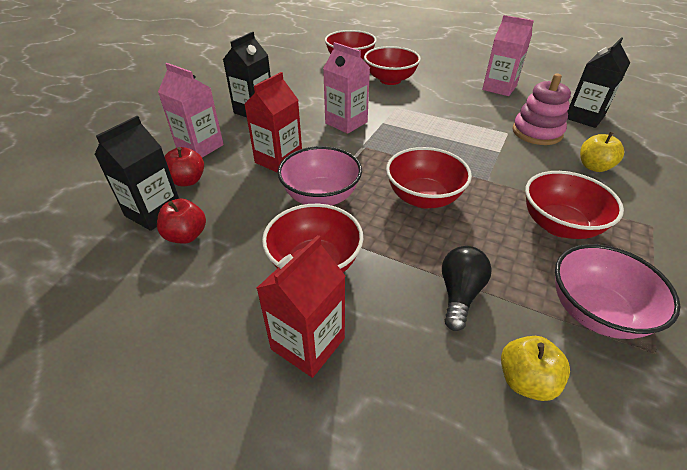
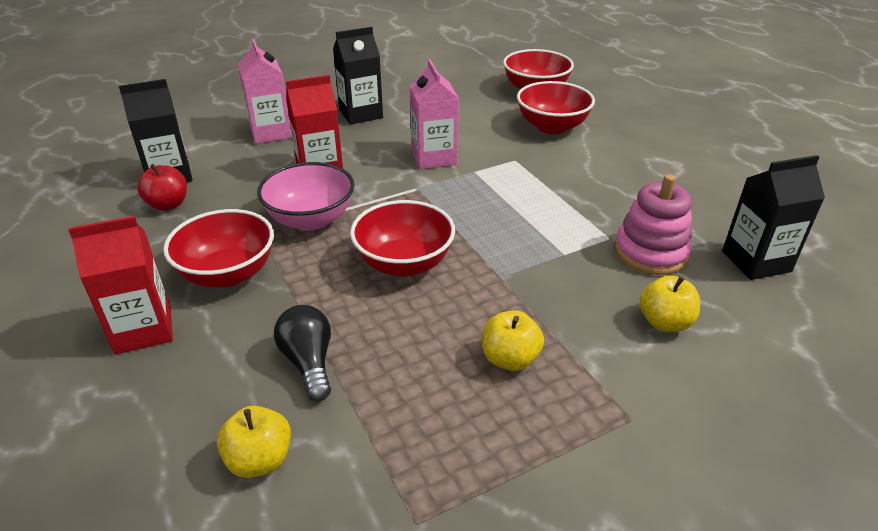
camera: 35 degrees right, 5 degrees down
(188, 181) = (224, 159): red apple -> none
(459, 294) = (309, 362): black light bulb -> black light bulb turned 75 degrees counterclockwise
(499, 88) = (685, 182): pink carton -> none
(559, 225) = (510, 359): red bowl -> yellow apple
(595, 312) = (413, 453): pink bowl -> none

